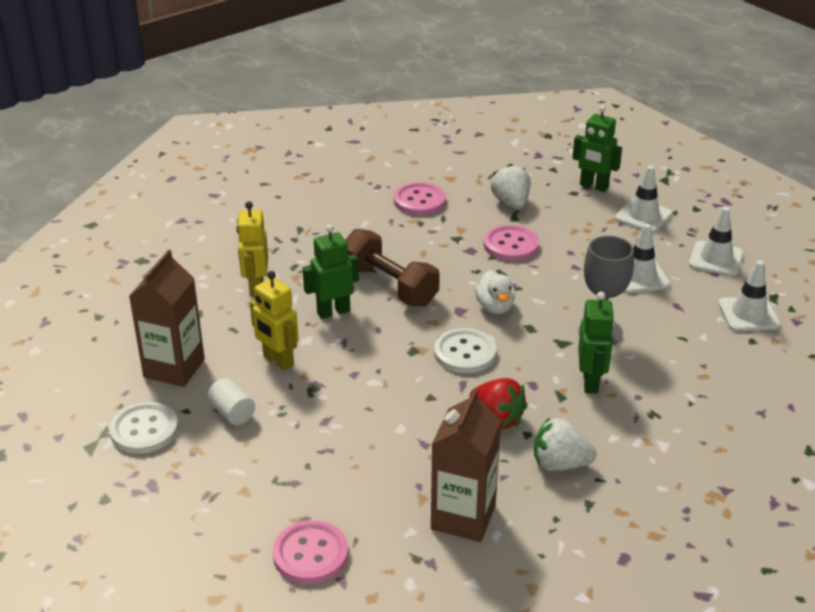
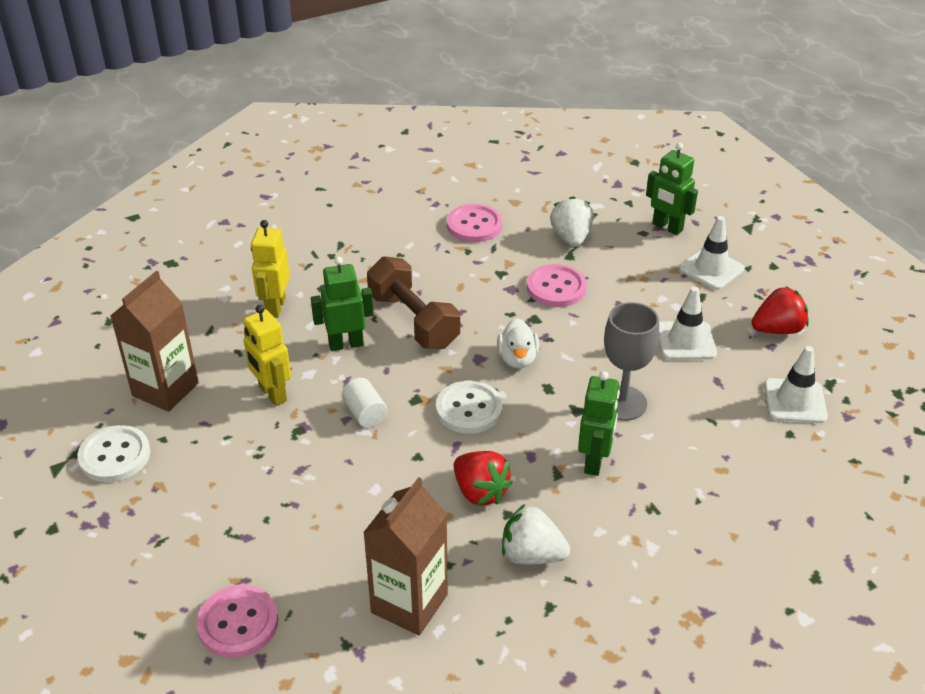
camera: 10 degrees right, 5 degrees up
(232, 413) = (208, 448): white cylinder -> white cylinder (365, 413)
(716, 259) = (777, 329): white traffic cone -> red strawberry

